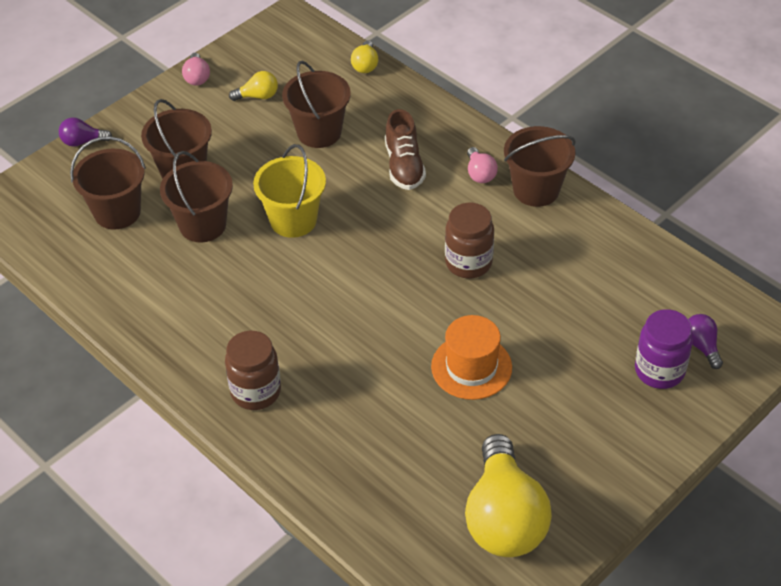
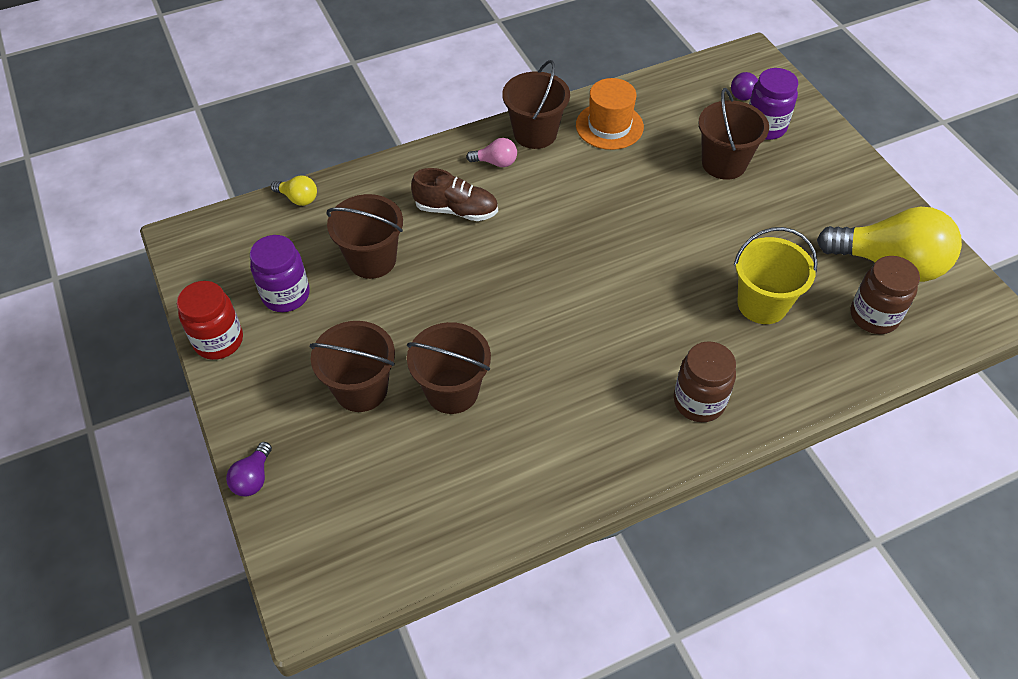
camera: 70 degrees left, 5 degrees up
(117, 212) = (391, 467): brown bucket -> brown bucket (724, 163)
(197, 77) = (219, 341): pink light bulb -> red jar
(258, 96) = (286, 295): yellow light bulb -> purple jar
(293, 220) = (484, 313): yellow bucket -> yellow bucket (762, 304)
(468, 263) = (601, 202): brown jar -> brown jar (874, 316)
(471, 367) = (723, 236): orange hat -> orange hat (609, 126)

